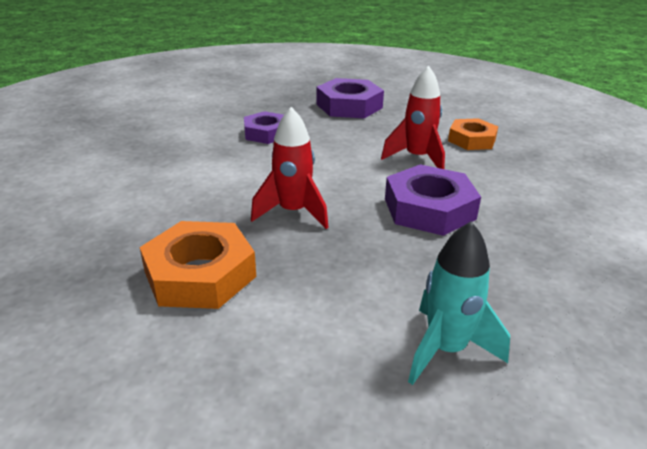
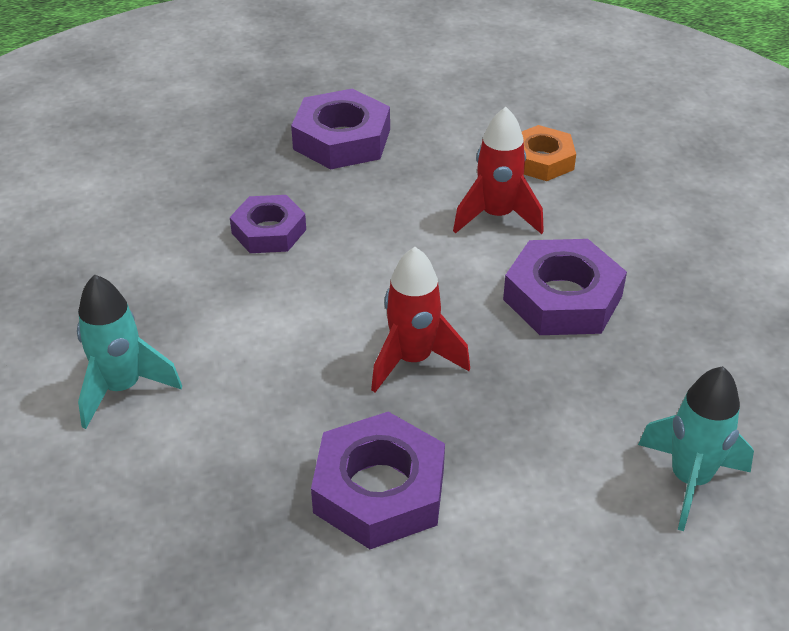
camera: 25 degrees left, 10 degrees up
(109, 178) = (122, 388): none -> turquoise rocket
(200, 274) = (379, 490): orange nut -> purple nut

